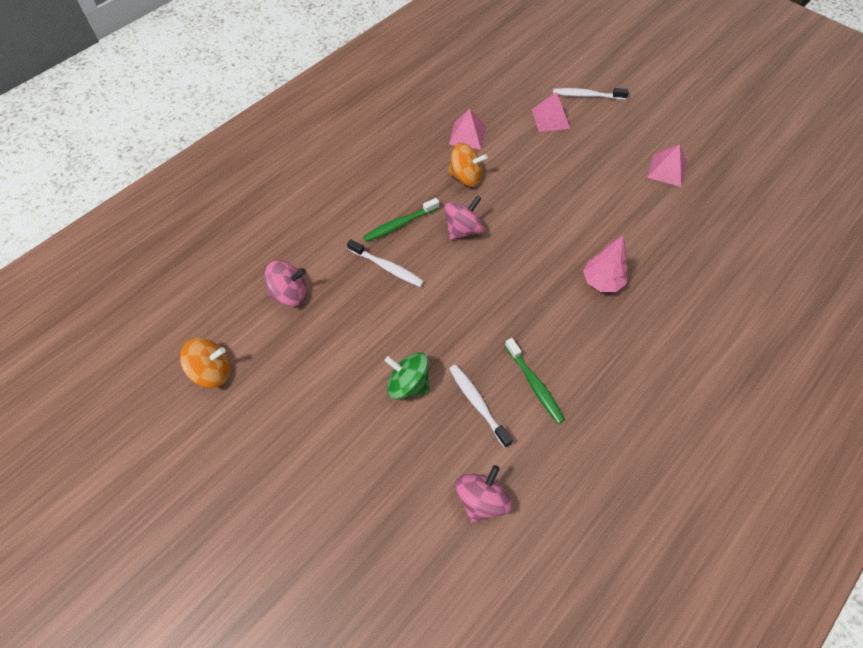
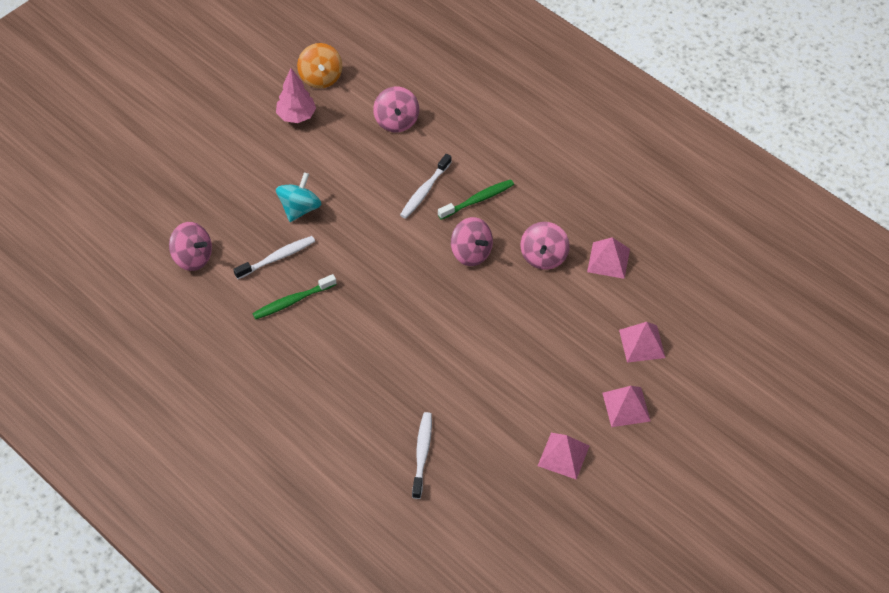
camera: 90 degrees right, 5 degrees down
(400, 224) = (478, 200): green toothbrush -> green toothbrush turned 90 degrees clockwise
(408, 384) = (299, 208): green spinning top -> turquoise spinning top
(466, 177) = (543, 256): orange spinning top -> pink spinning top
(586, 95) = (687, 386): white toothbrush -> white toothbrush (422, 454)
(602, 282) = (404, 368): pink tree -> pink tree (296, 116)
(612, 130) = (626, 406): none -> pink pyramid

